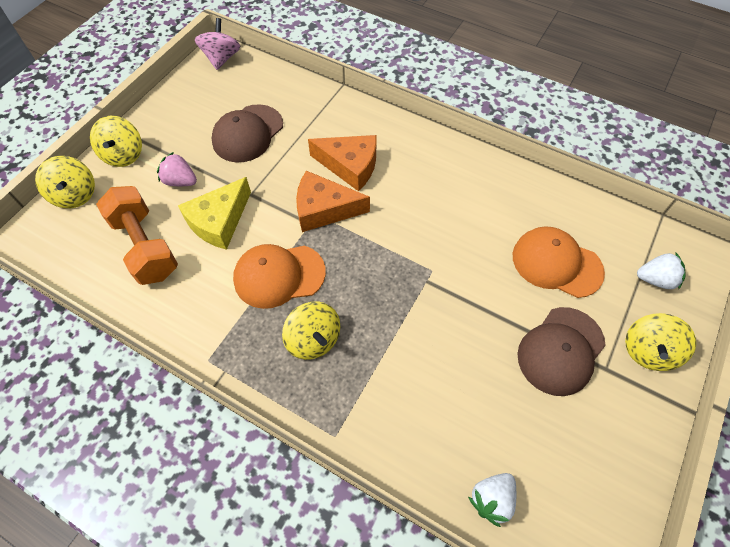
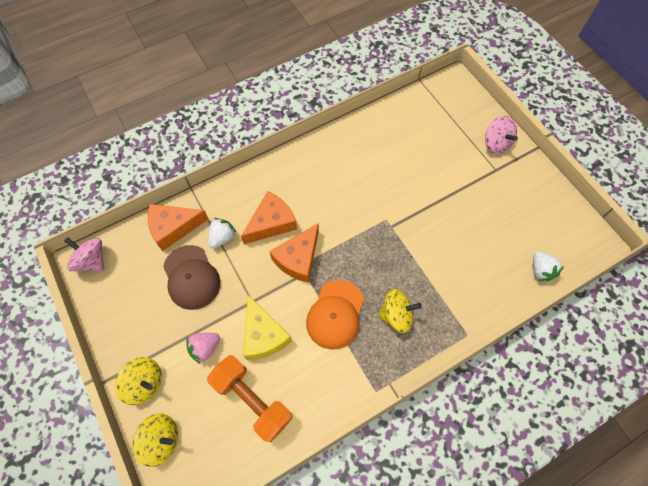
camera: 60 degrees left, 5 degrees up
(145, 246) = (252, 400): orange dumbbell -> orange dumbbell turned 45 degrees clockwise
(291, 94) = (173, 227): none -> orange cheese
(556, 263) = (419, 151): orange cap -> none
(560, 351) = (474, 184): brown cap -> none
(648, 351) = (496, 144): yellow spinning top -> pink spinning top
(655, 279) = (457, 111): white strawberry -> white strawberry (222, 237)

